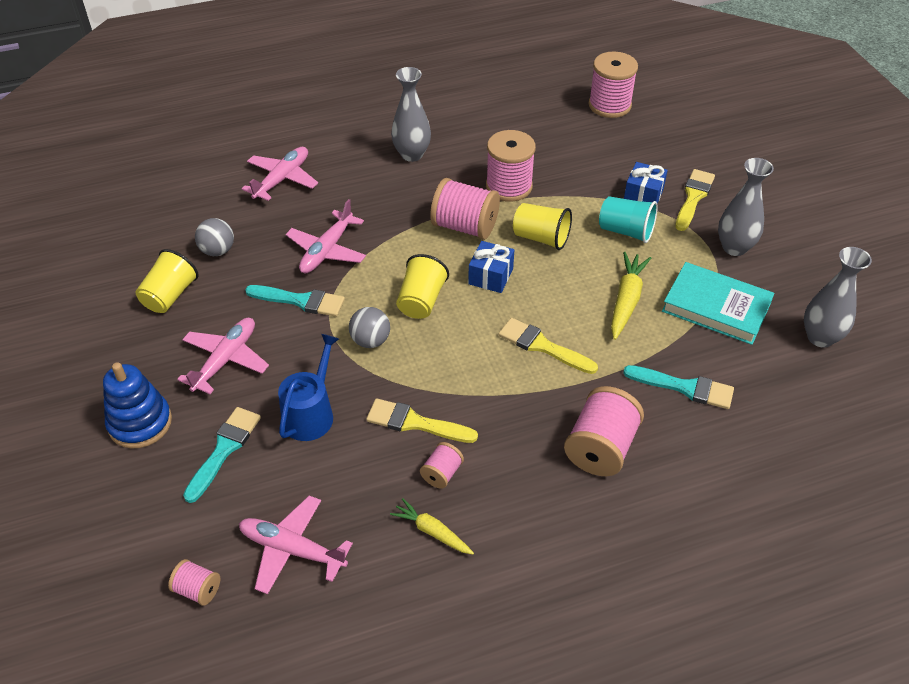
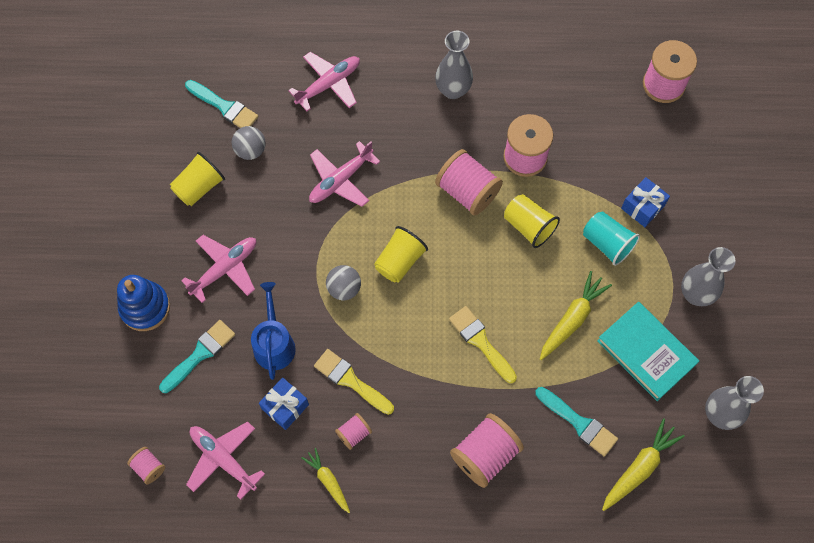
camera: 20 degrees right, 20 degrees up
(300, 301) = (301, 228): turquoise brush -> turquoise brush (224, 107)
(310, 414) = (274, 344): blue watering can -> blue watering can turned 45 degrees counterclockwise
(490, 276) = (467, 254): blue gift -> blue gift (285, 406)
(693, 197) = (687, 225): yellow brush -> none
(770, 408) = (639, 468): none -> yellow carrot

